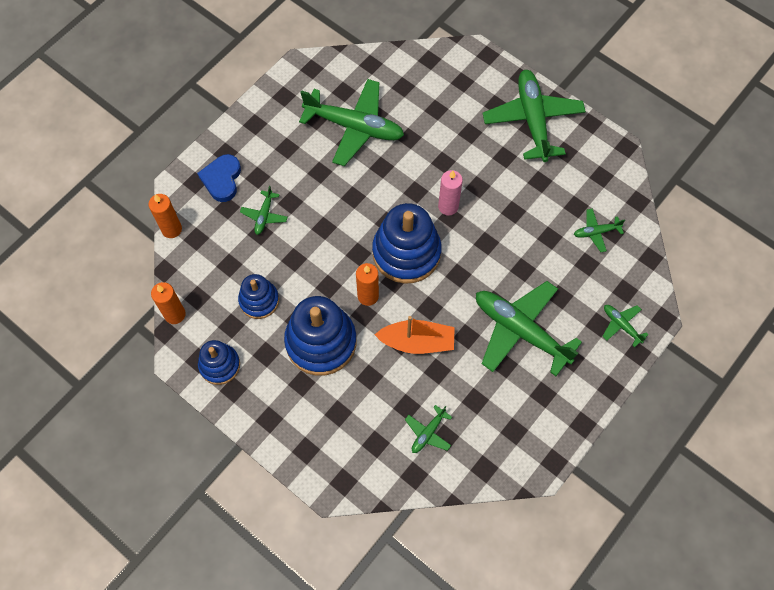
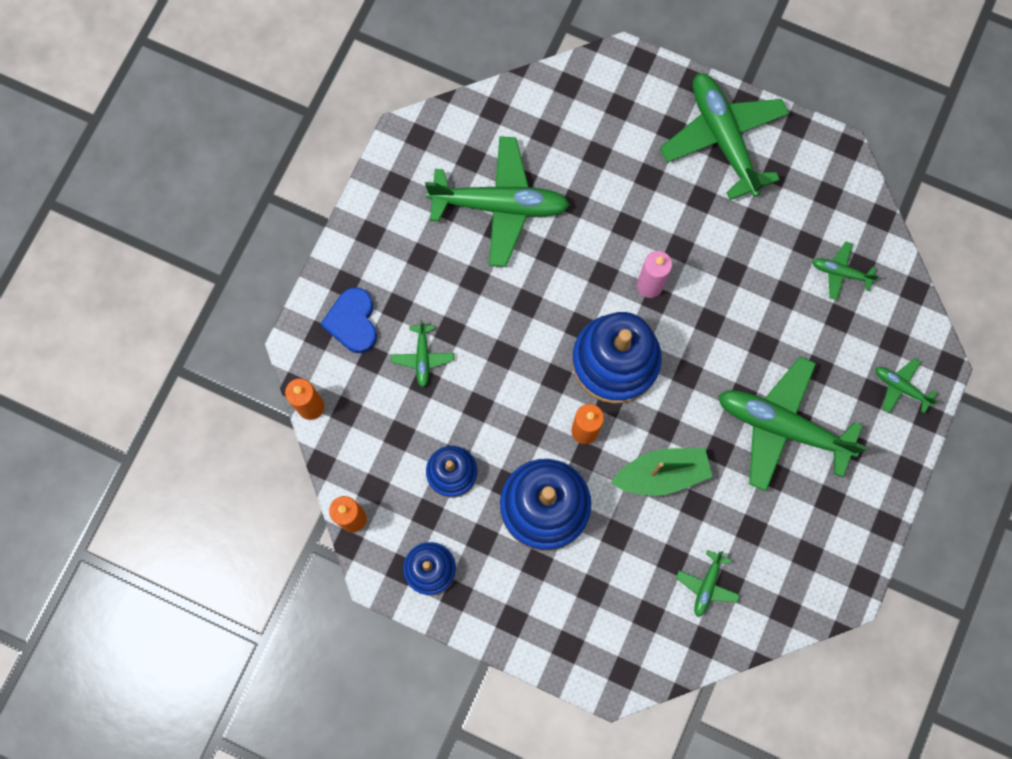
camera: 15 degrees left, 10 degrees up
(417, 342) = (662, 474): orange boat -> green boat
(596, 232) = (840, 272): green plane -> green plane turned 45 degrees clockwise

